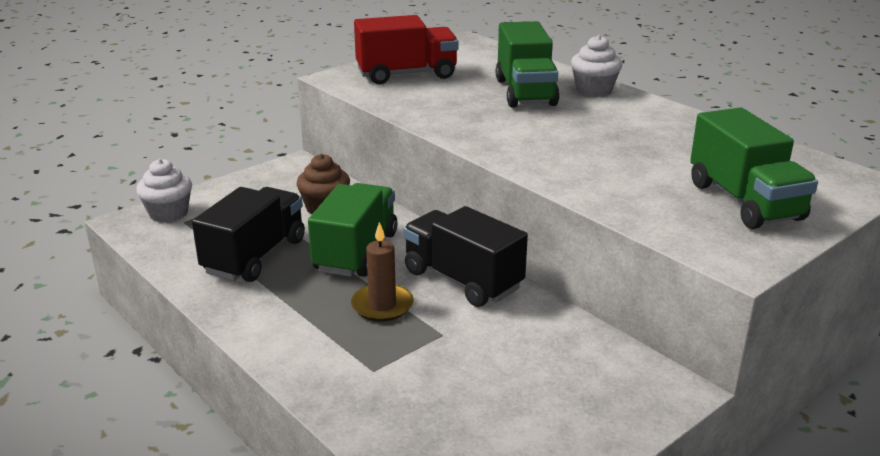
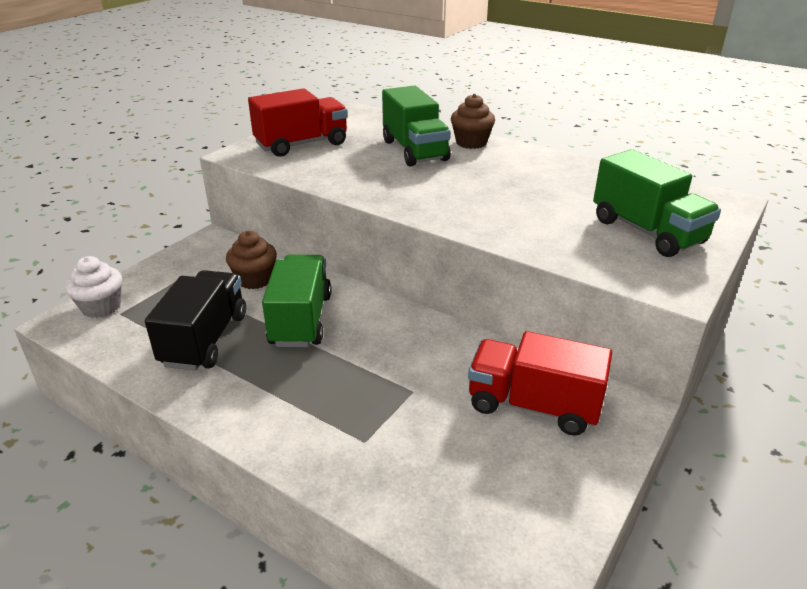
camera: 15 degrees left, 5 degrees up
(382, 305) = (346, 371): brown candle -> none
(462, 280) = (408, 332): black truck -> none
(564, 368) = (533, 405): none -> red truck
(594, 90) = (471, 143): white cupcake -> brown cupcake

